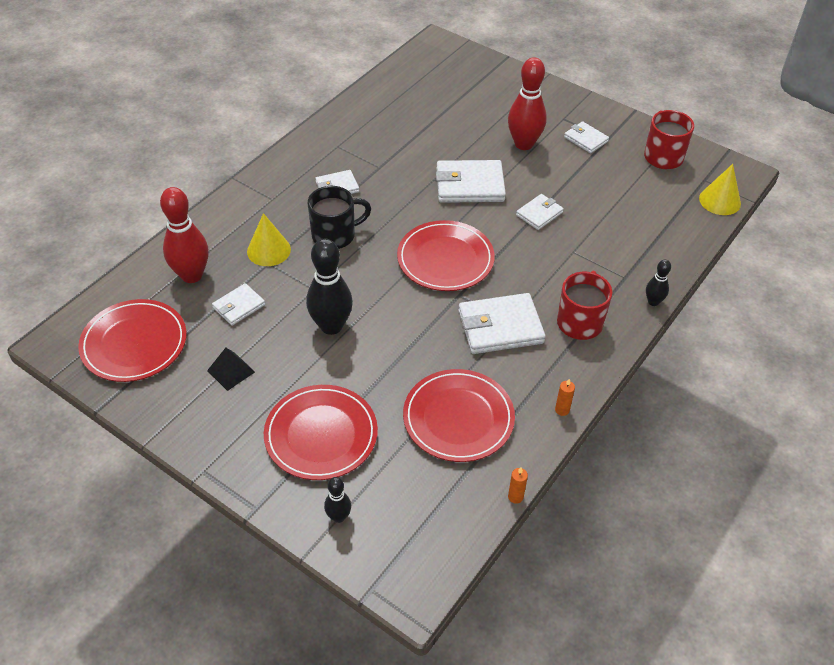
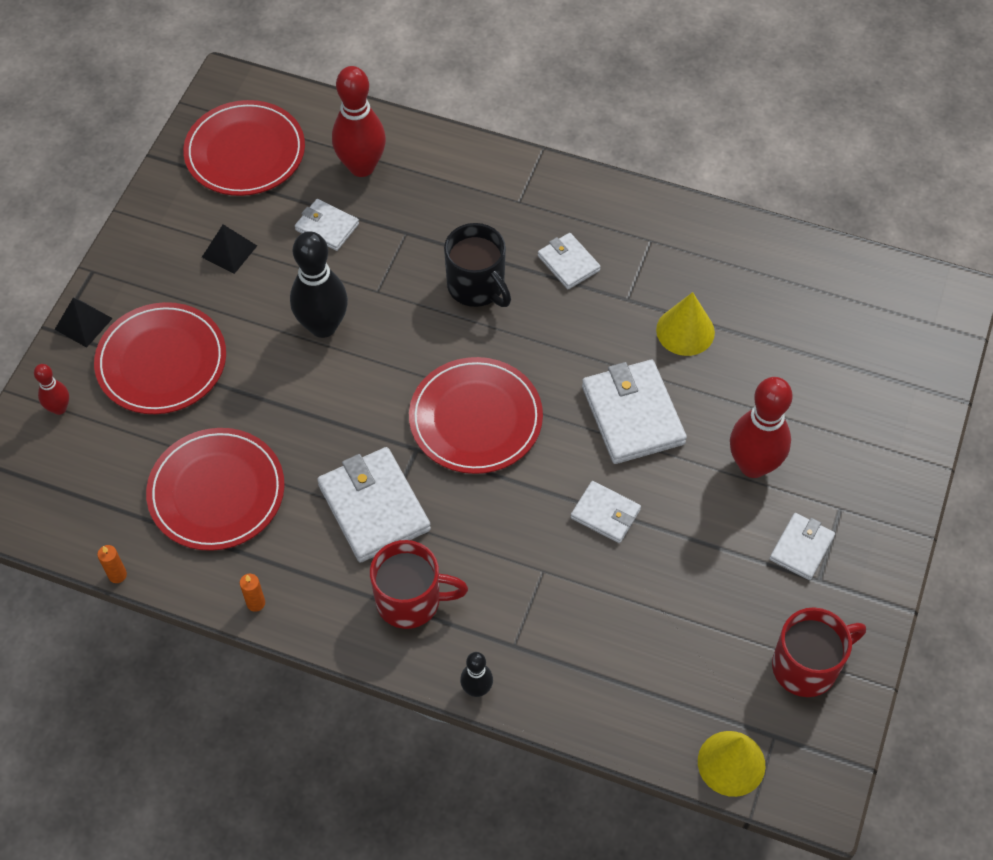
camera: 75 degrees right, 10 degrees up
(256, 486) = (83, 323): none -> black pyramid
(268, 250) = (427, 226): yellow cone -> yellow cone (685, 331)
(338, 517) = (59, 408): black bowling pin -> red bowling pin

